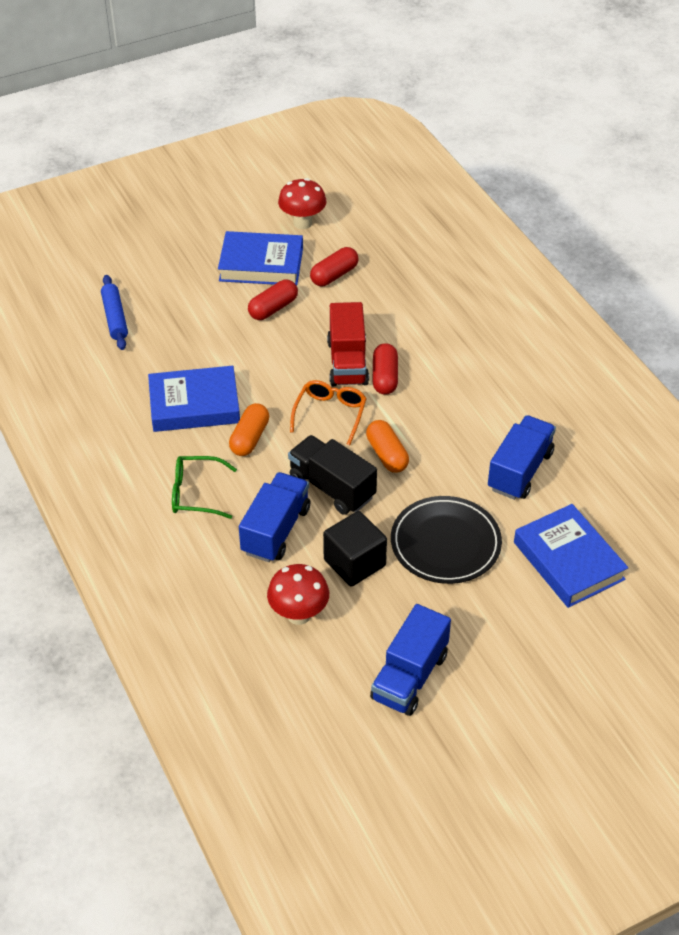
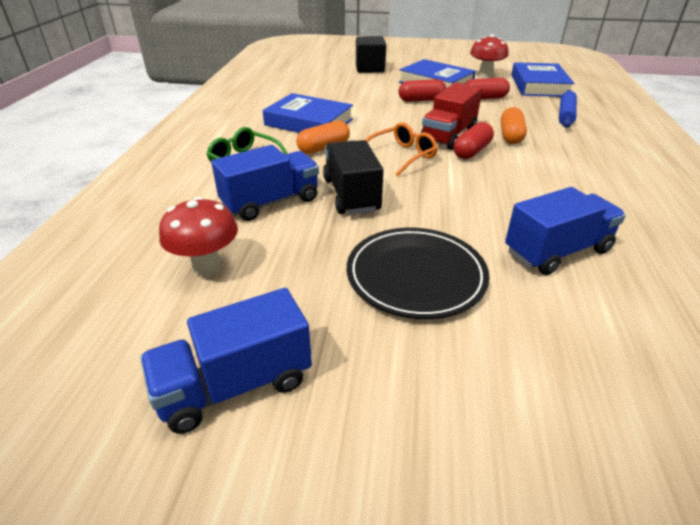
camera: 35 degrees right, 10 degrees down
(115, 318) = (314, 79): blue rolling pin -> blue rolling pin (566, 115)
(354, 563) = (307, 251): black cube -> black cube (370, 69)
(387, 454) = (424, 192): orange capsule -> orange capsule (511, 136)
(568, 561) = (562, 362): blue book -> blue book (539, 85)

